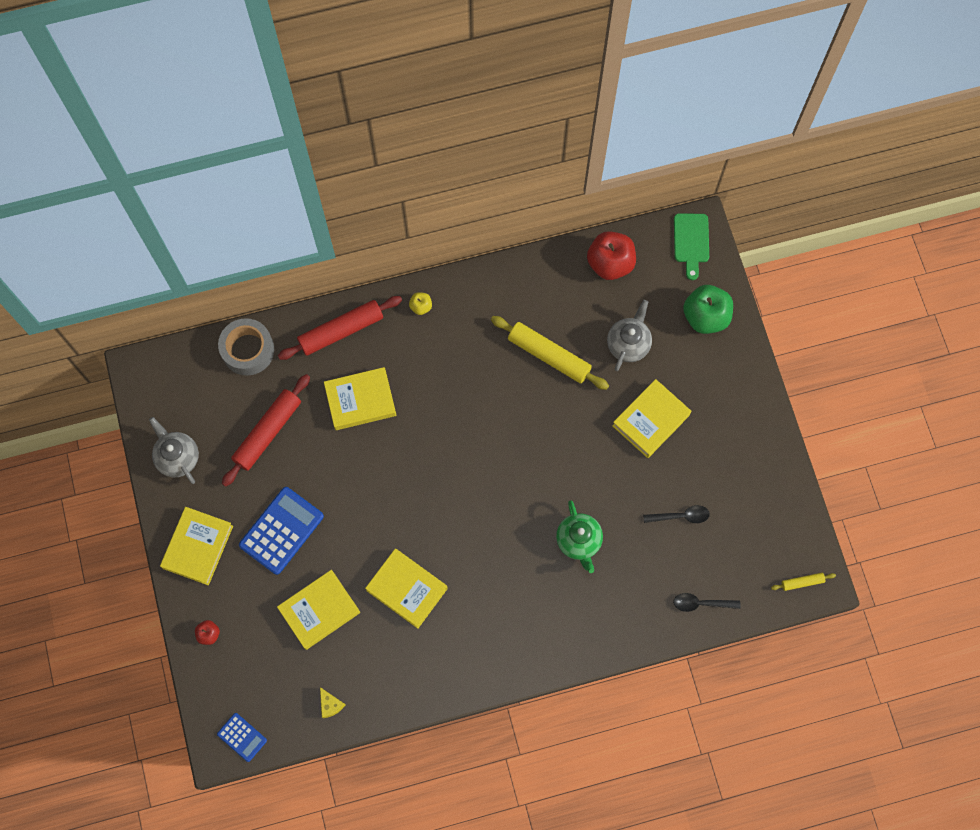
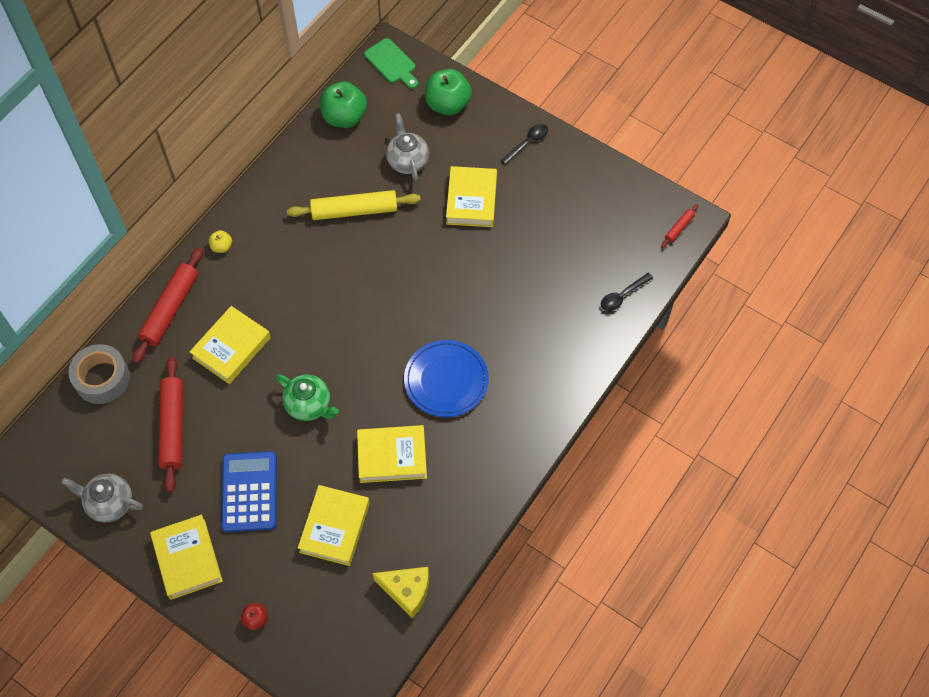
camera: 40 degrees left, 10 degrees down
(242, 737) = (355, 677): blue calculator -> none
(330, 704) = (407, 591): yellow cheese -> yellow cheese, size x1.77
(499, 560) = (446, 380): none -> blue plate
(579, 541) = (494, 321): green teapot -> green teapot (309, 405)
(610, 263) = (344, 117): red apple -> green apple
(680, 516) = (553, 248): black spoon -> black spoon (527, 143)
(802, 582) = (679, 228): yellow rolling pin -> red rolling pin

